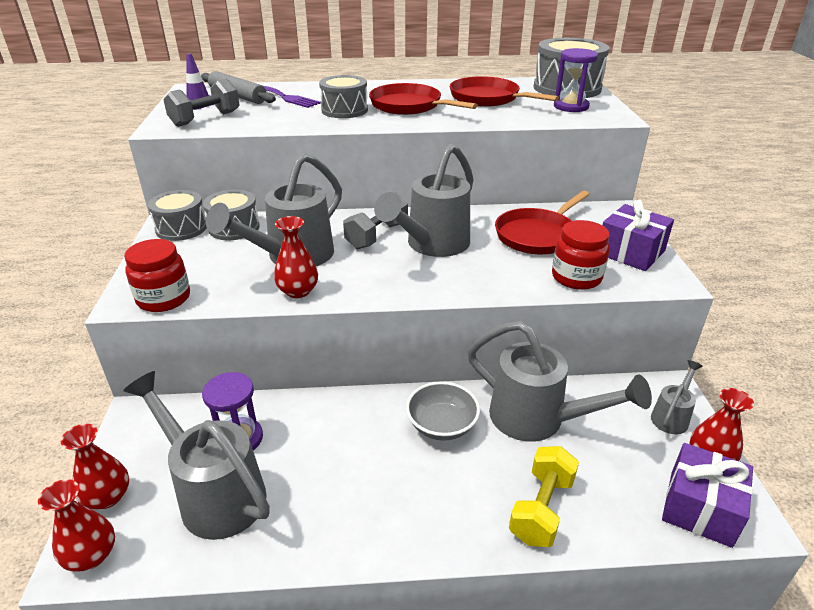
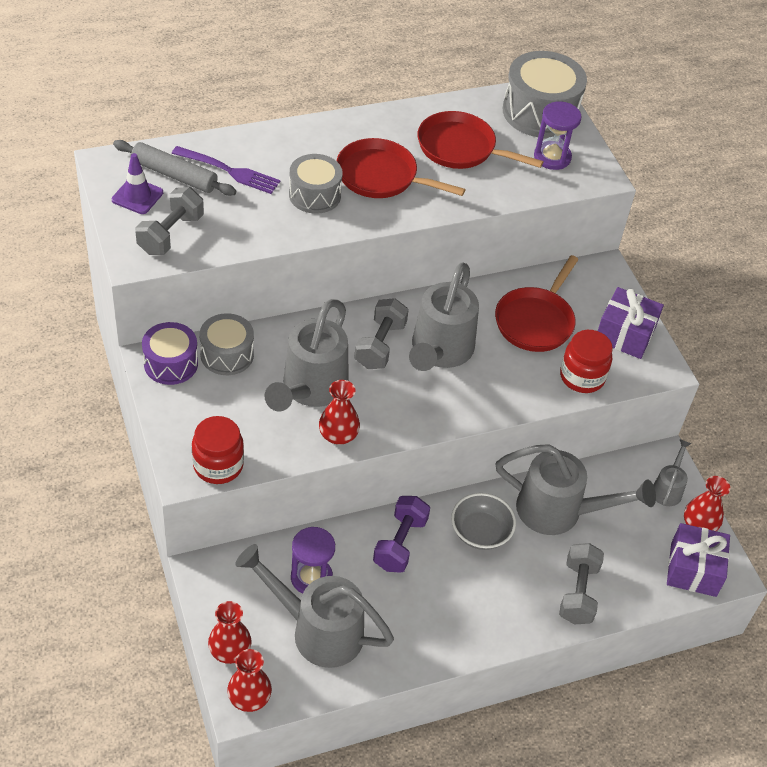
camera: 20 degrees left, 15 degrees up
(181, 228) = (171, 363): grey drum -> purple drum
(349, 422) = (400, 543): none -> purple dumbbell
(541, 509) = (578, 593): yellow dumbbell -> grey dumbbell

